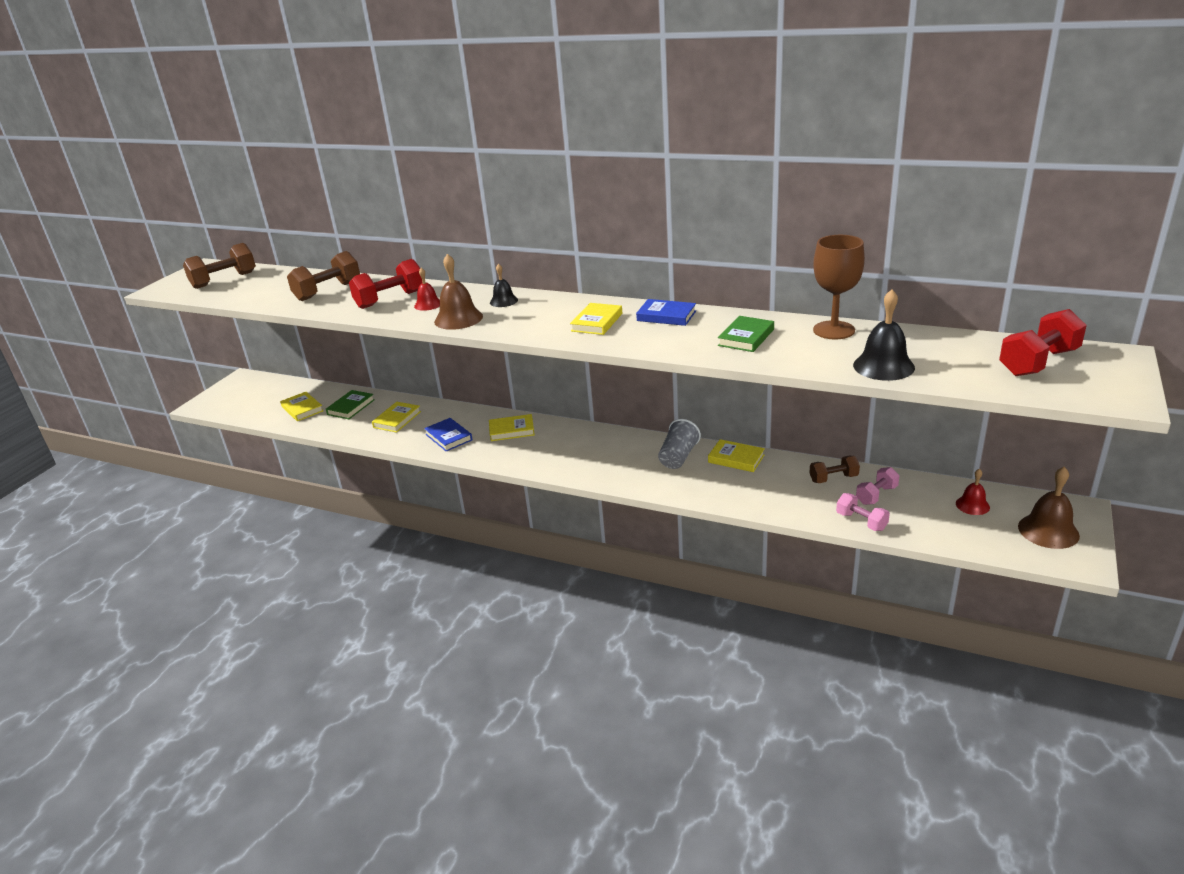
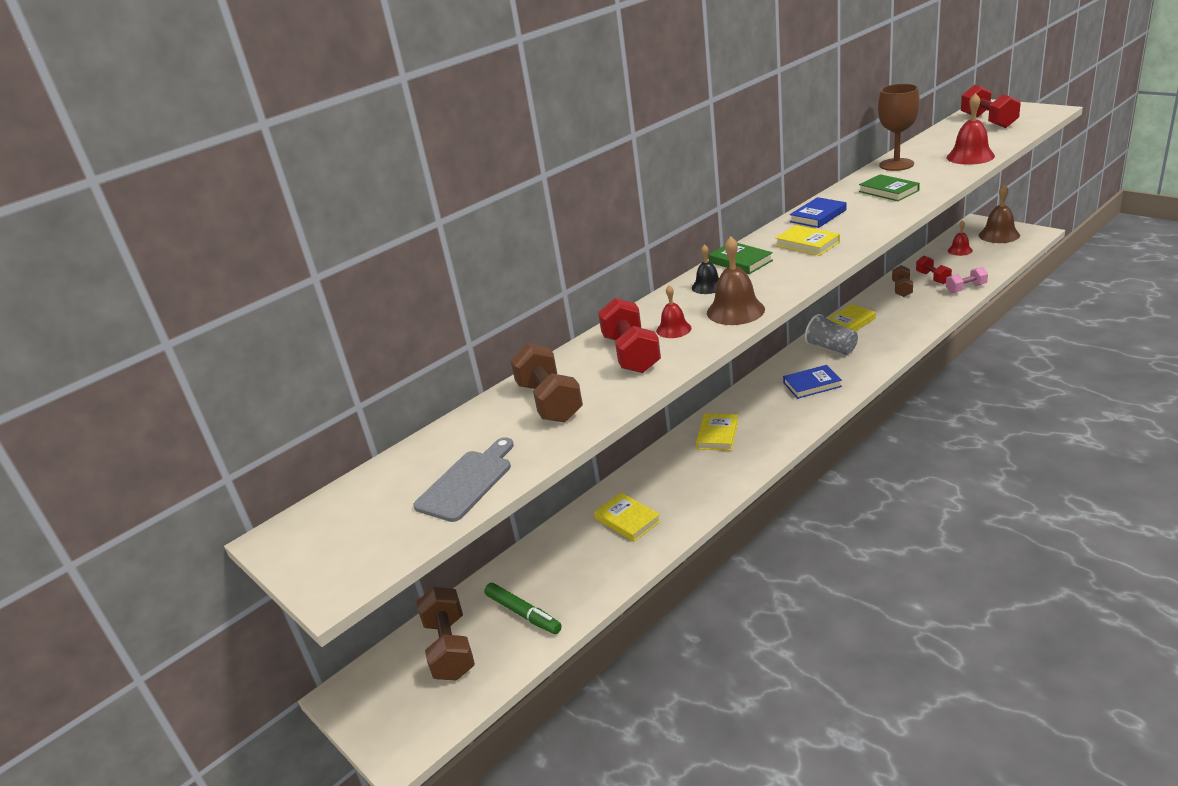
camera: 65 degrees left, 0 degrees up
(224, 280) = (383, 507): brown dumbbell -> brown dumbbell (450, 648)
(241, 293) = (467, 482): none -> grey cutting board
(302, 409) = (523, 613): yellow book -> green marker
(351, 407) = (559, 562): green book -> green book (740, 261)
(448, 437) = (702, 480): blue book -> blue book (812, 385)
(876, 495) = (933, 278): pink dumbbell -> red dumbbell
(883, 366) = (970, 156): black bell -> red bell

